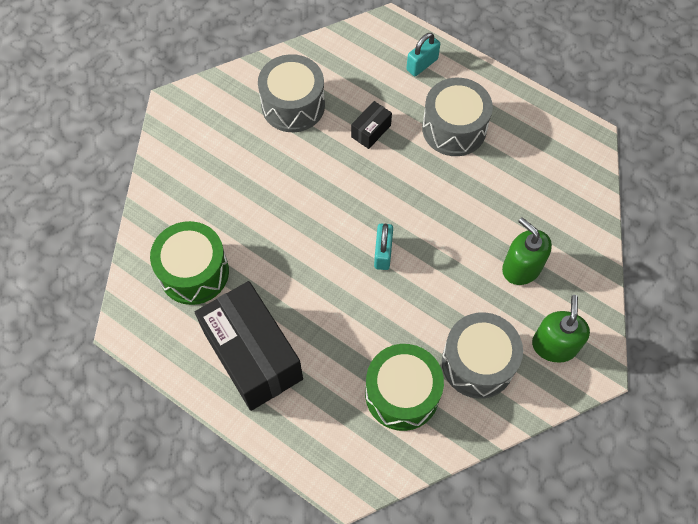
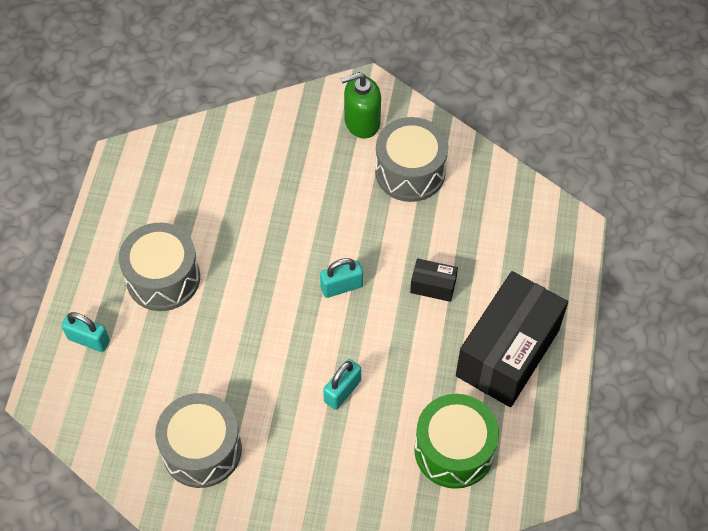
camera: 115 degrees left, 5 degrees down
(288, 214) = (342, 391): none -> turquoise padlock
(371, 131) = (201, 355): black box -> black box (433, 286)
(402, 394) = (471, 218): green drum -> none
(521, 268) = (298, 169): green soap dispenser -> none

